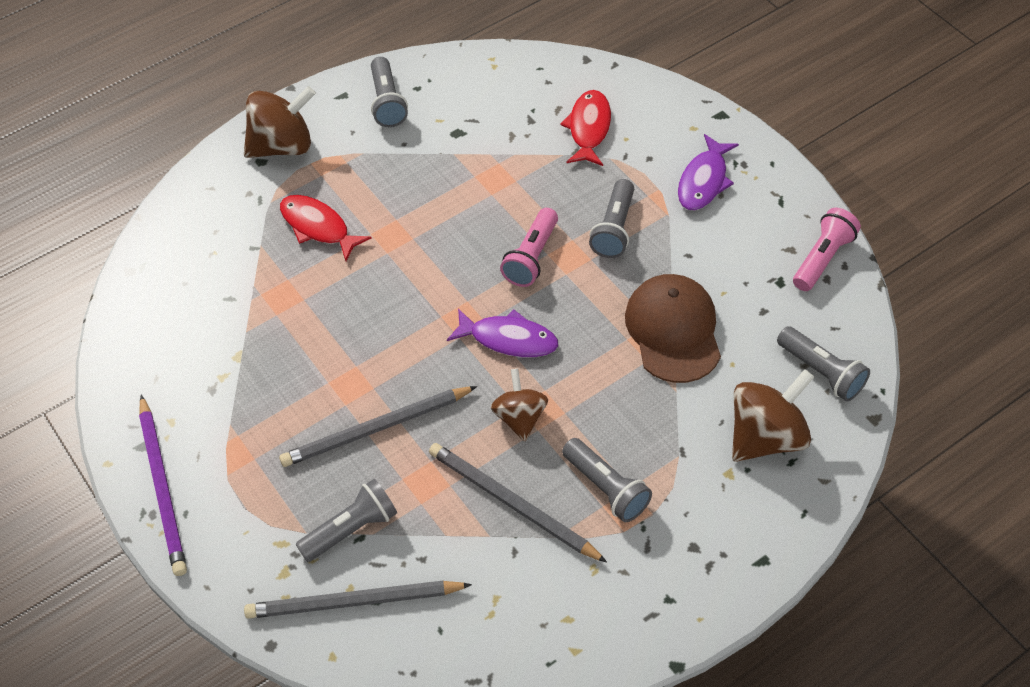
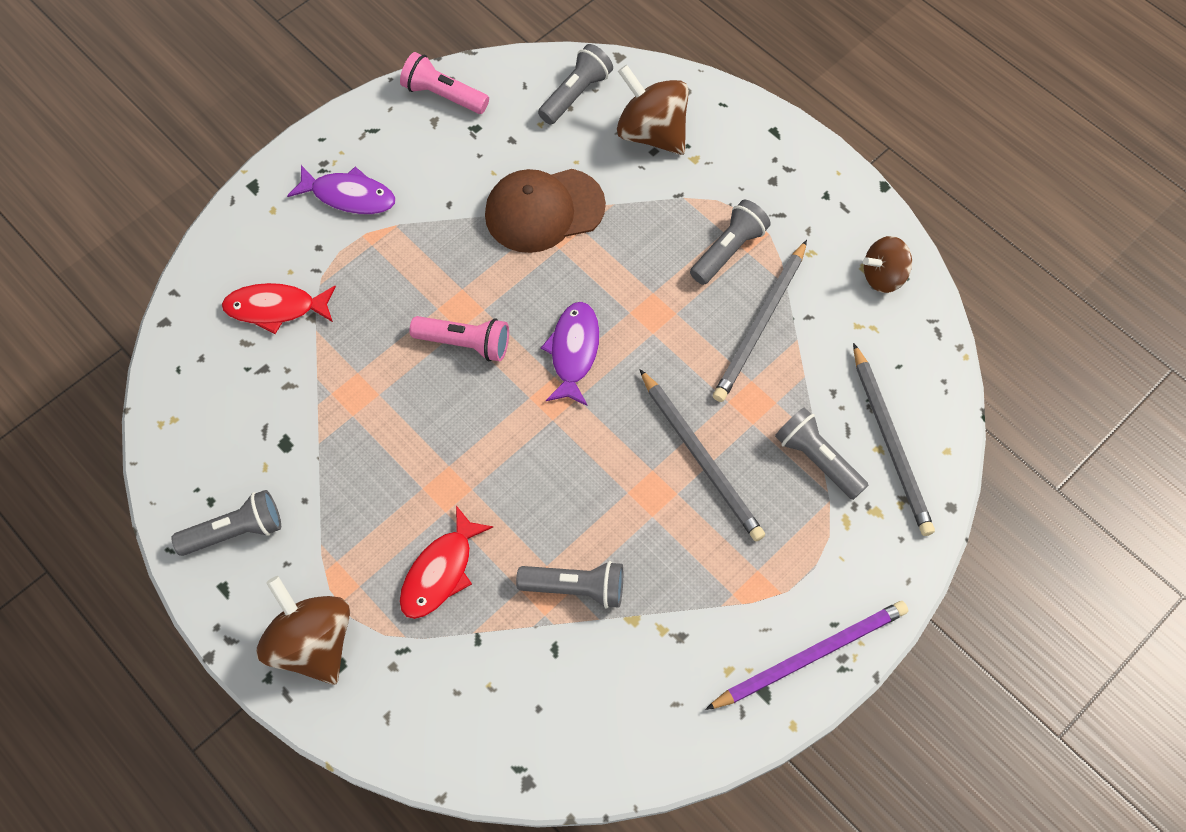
camera: 100 degrees left, 10 degrees up
(520, 417) = (665, 330): brown spinning top -> brown spinning top (883, 276)
(614, 229) = (420, 271): grey flashlight -> grey flashlight (576, 588)

